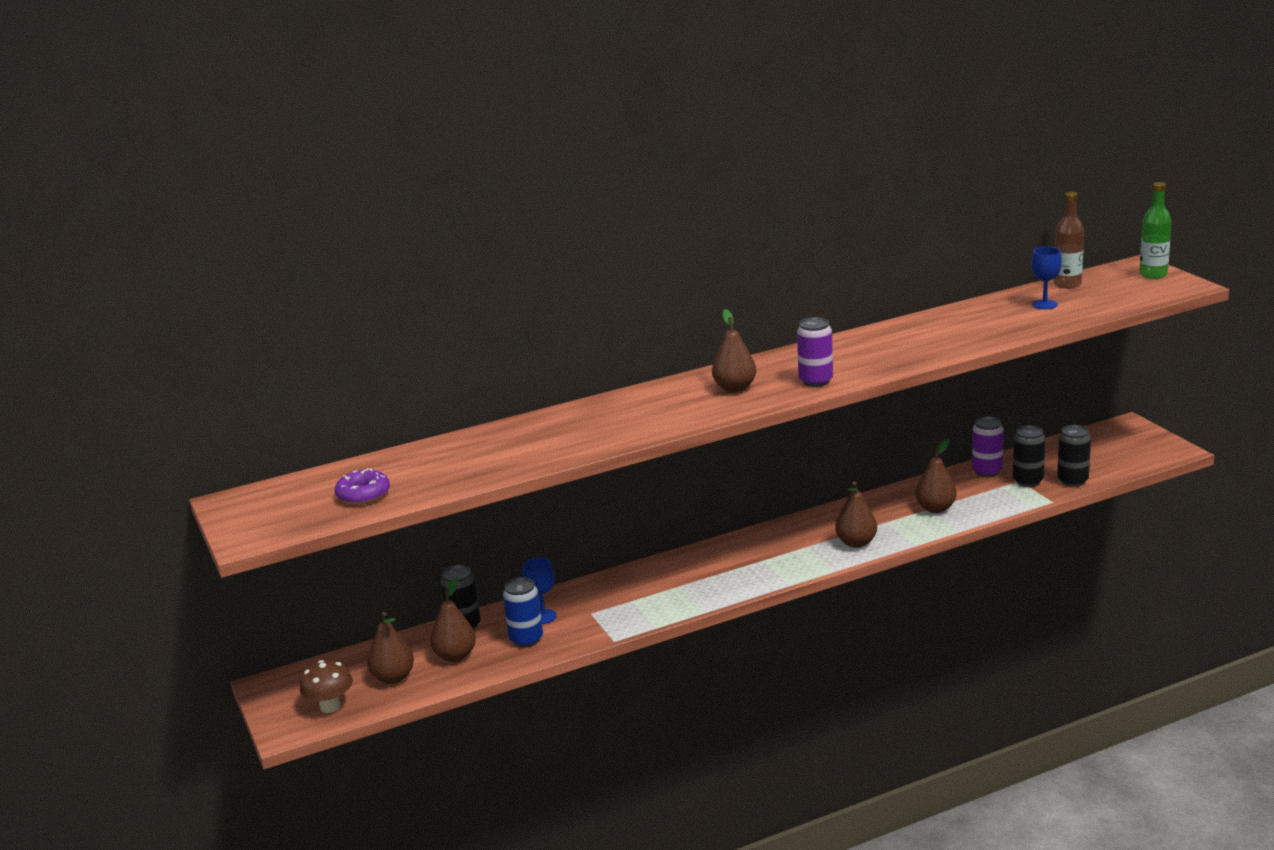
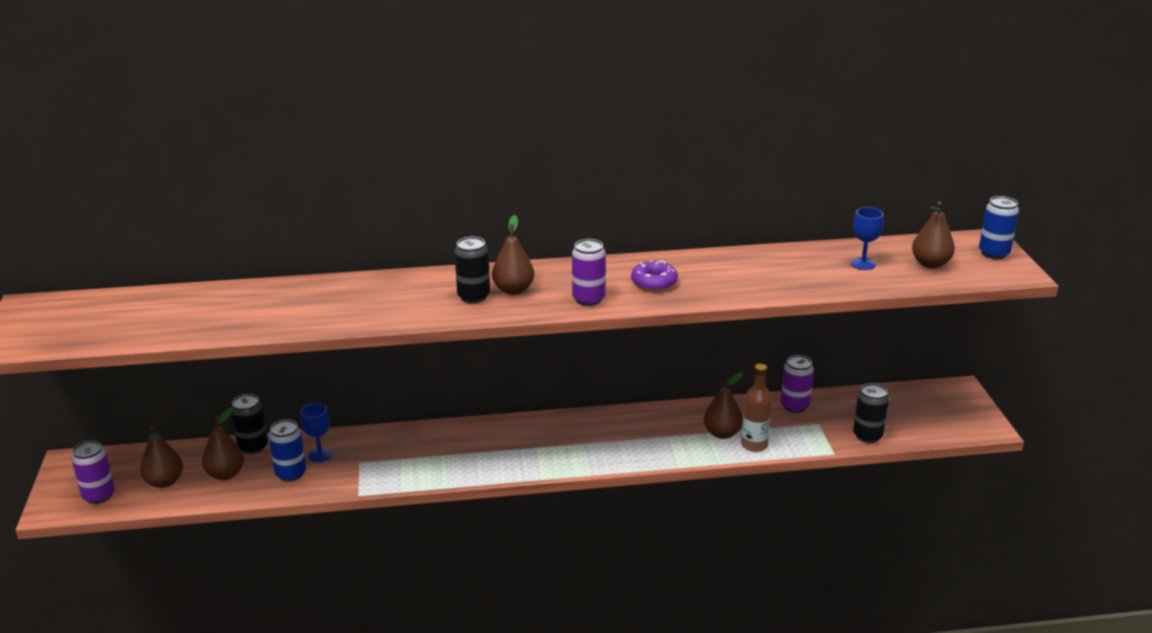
camera: 15 degrees right, 5 degrees up
(330, 706) = (99, 496): brown mushroom -> purple can
(363, 495) = (129, 325): purple donut -> purple donut (654, 282)
(856, 543) = (628, 451): brown pear -> brown pear (930, 264)
(1028, 481) = (825, 425): black can -> black can (473, 296)
(1067, 284) = (902, 246): brown bottle -> brown bottle (754, 445)
(1153, 274) = (994, 253): green bottle -> blue can

